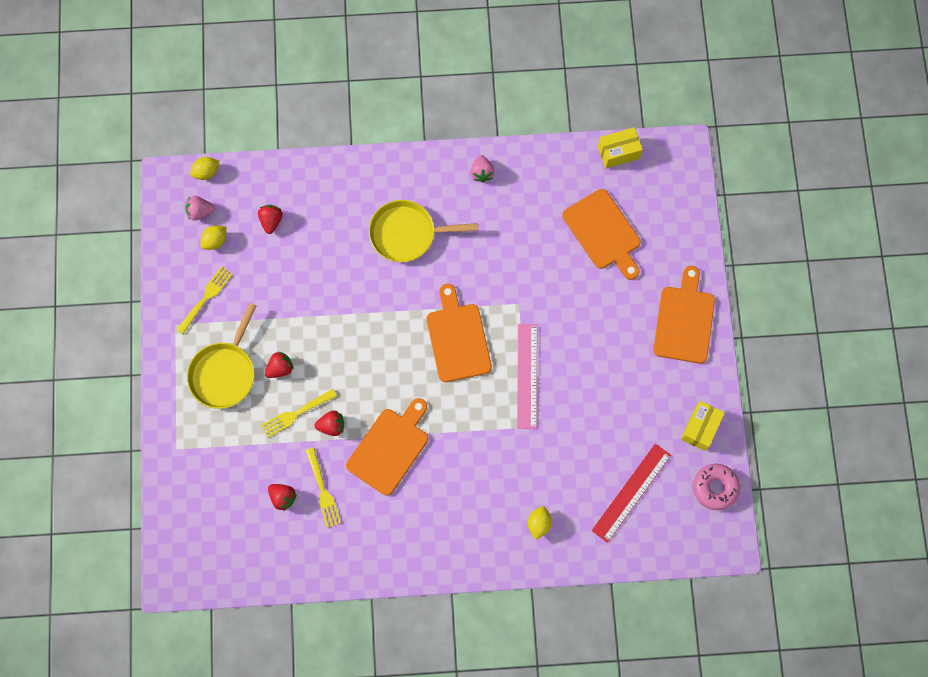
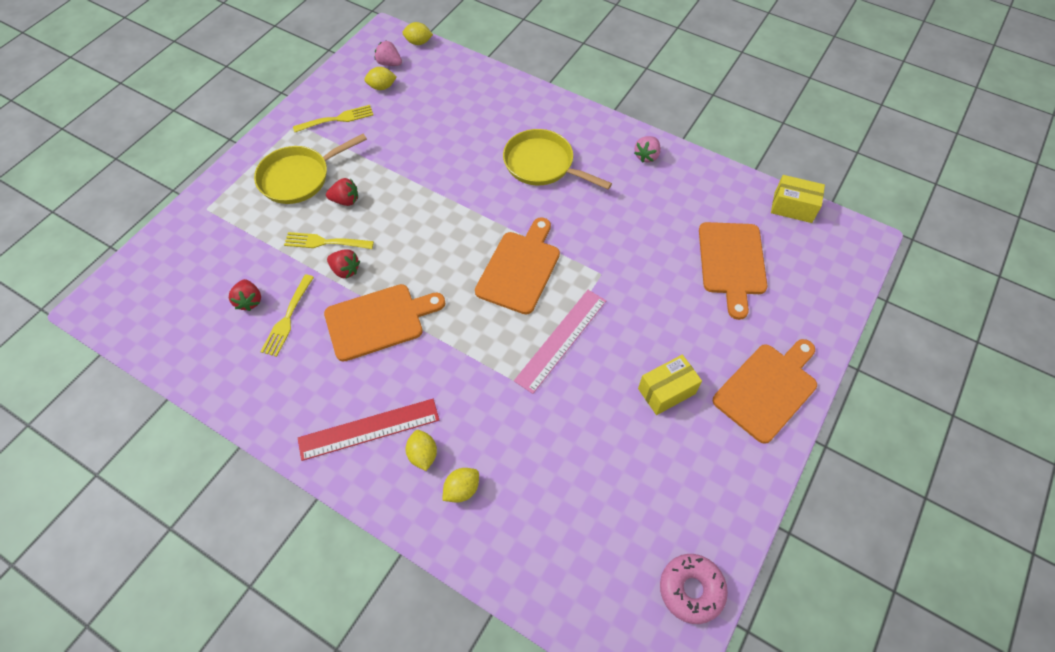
camera: 35 degrees right, 15 degrees down
(271, 221) = (437, 97): red strawberry -> none
(497, 519) = (423, 455): none -> yellow lemon
(631, 492) = (587, 526): red ruler -> red ruler (369, 429)
(700, 428) = (715, 510): yellow box -> yellow box (666, 391)

